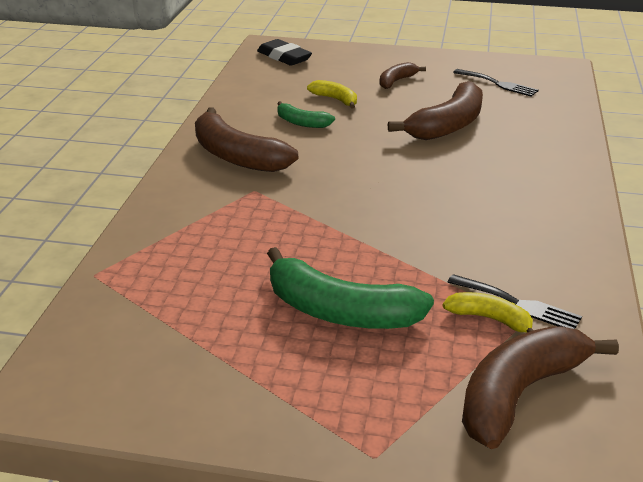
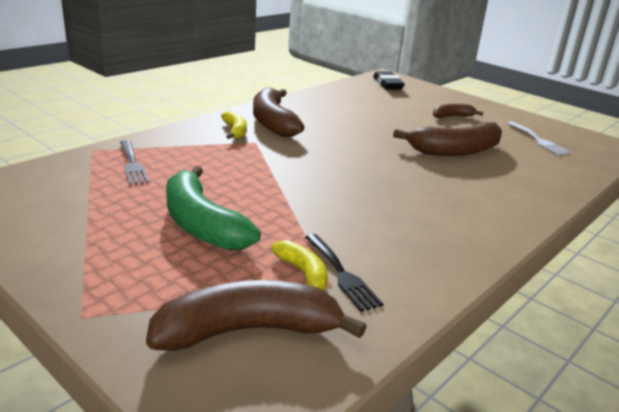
camera: 30 degrees right, 5 degrees down
(168, 274) = (132, 164): none -> grey fork
(302, 123) = (345, 118): green banana -> none
(335, 99) = (389, 114): yellow banana -> yellow banana (235, 131)
(498, 84) = (538, 140): black fork -> white fork

